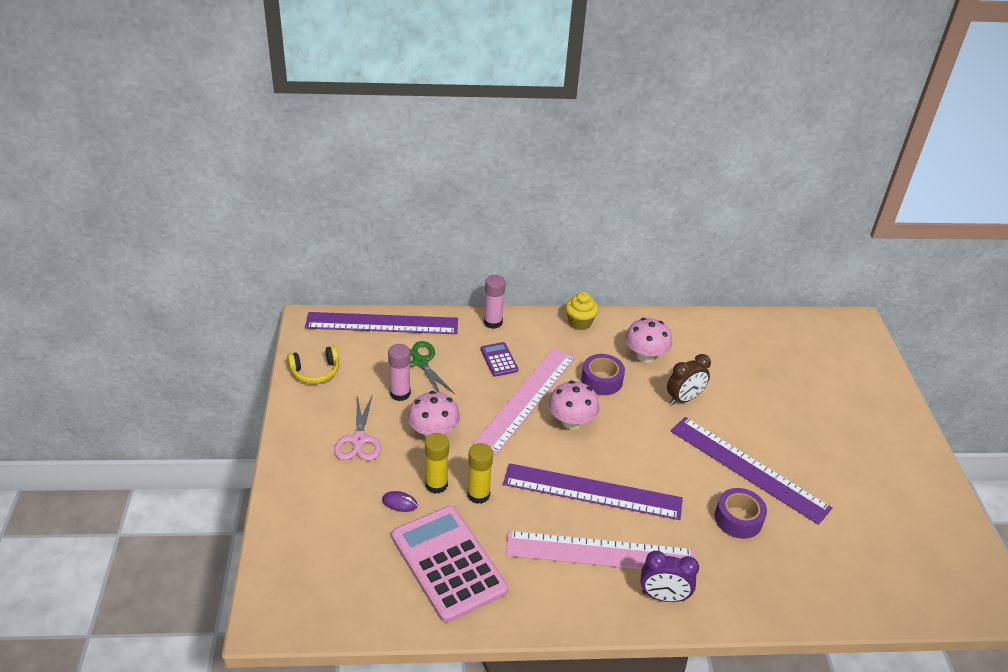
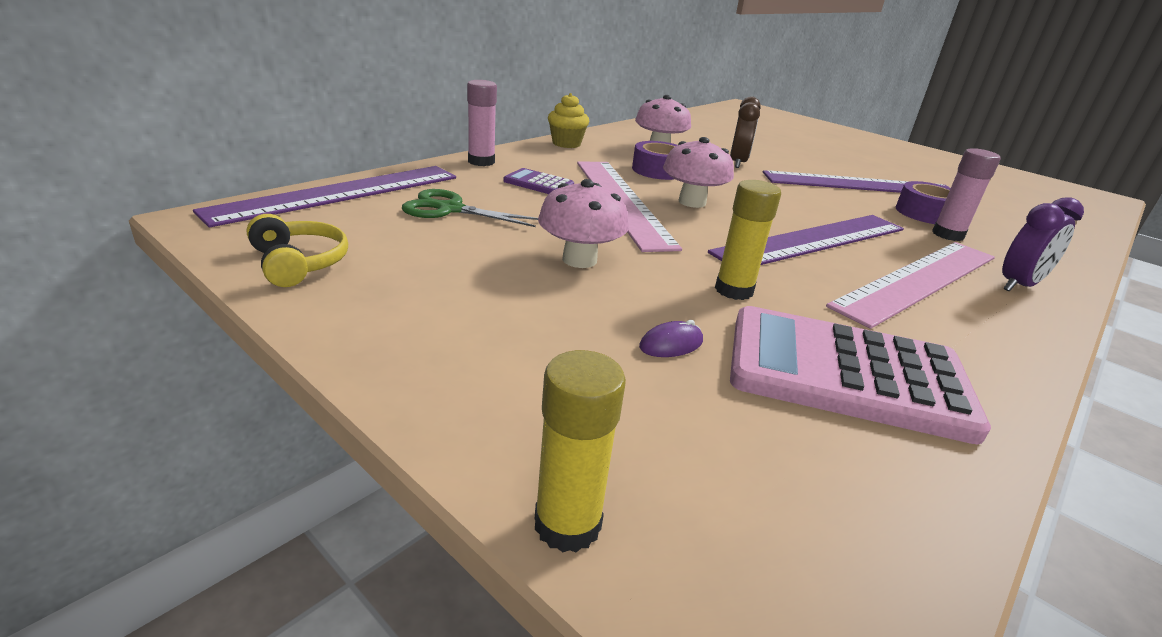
camera: 45 degrees left, 10 degrees down
(315, 371) = (299, 263): yellow headphones -> yellow headphones turned 60 degrees counterclockwise
(359, 440) = (493, 306): pink scissors -> none
(400, 393) = (472, 242): pink glue stick -> pink glue stick (947, 235)
(436, 484) = (675, 303): yellow glue stick -> yellow glue stick (567, 524)

